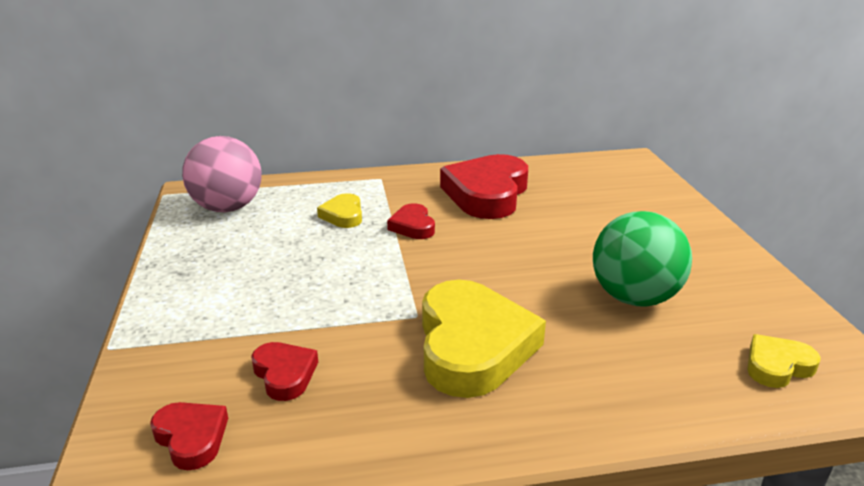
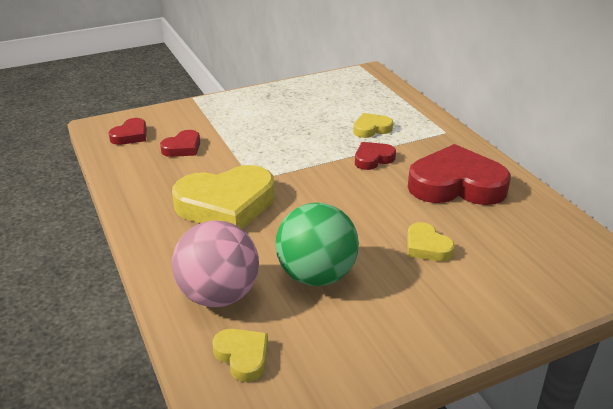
camera: 75 degrees right, 5 degrees up
(228, 208) = (354, 88): pink ball -> pink ball (218, 295)
(590, 228) = (426, 247): none -> yellow heart

